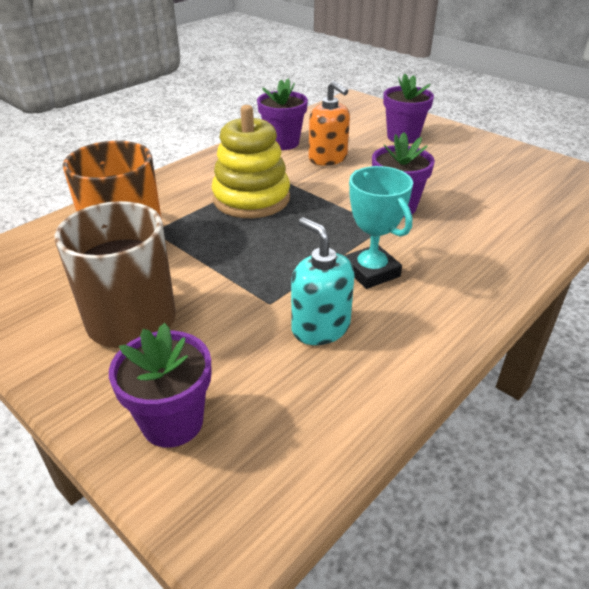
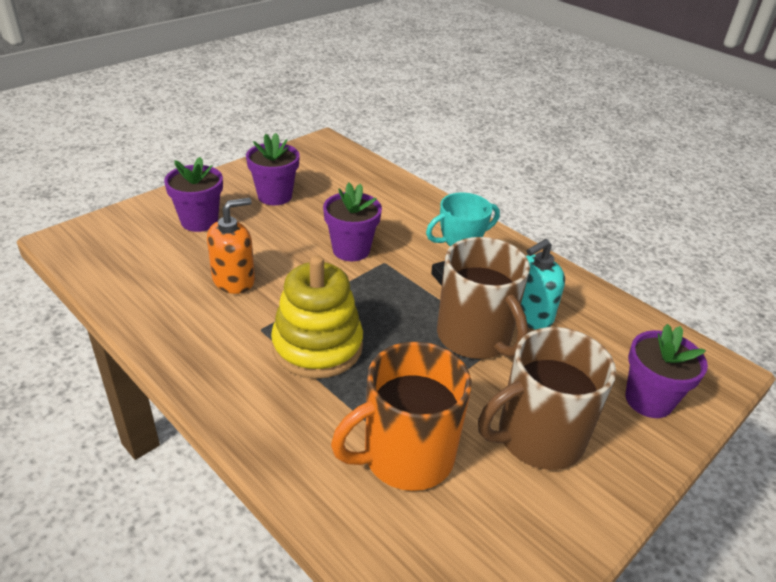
camera: 90 degrees left, 0 degrees up
(274, 283) = (475, 337): none -> brown mug
(282, 143) = (175, 312): purple flower pot -> purple flower pot (275, 196)

